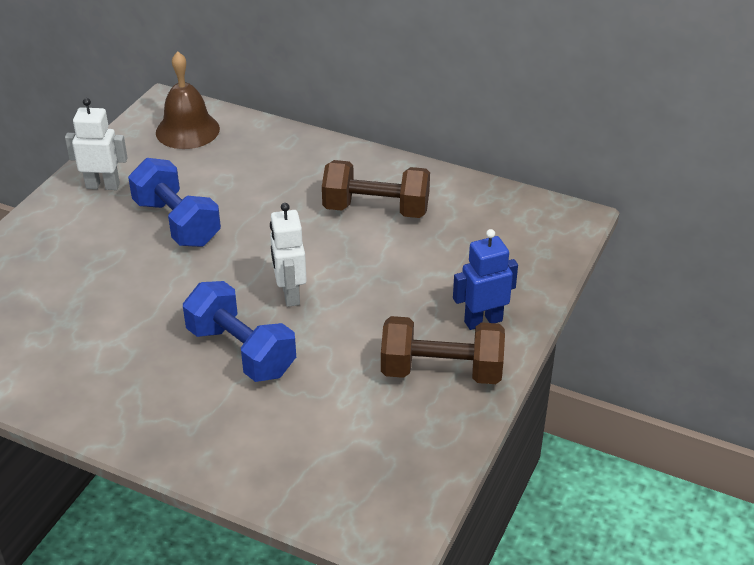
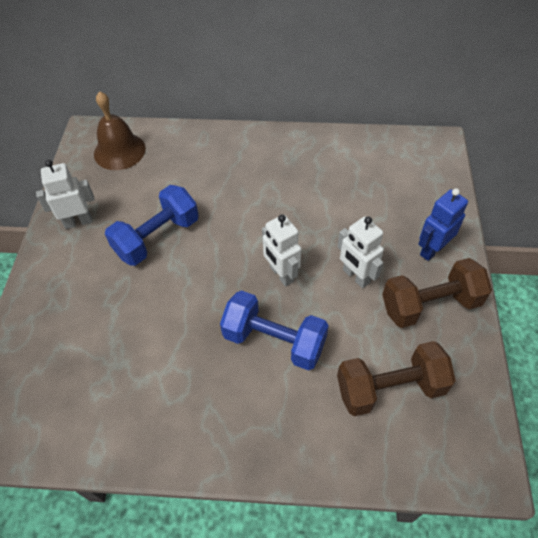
camera: 20 degrees left, 15 degrees up
(177, 223) = (157, 237): blue dumbbell -> blue dumbbell turned 75 degrees counterclockwise
(373, 320) = (355, 276): none -> white robot
(376, 209) = (301, 178): brown dumbbell -> brown dumbbell (390, 388)

